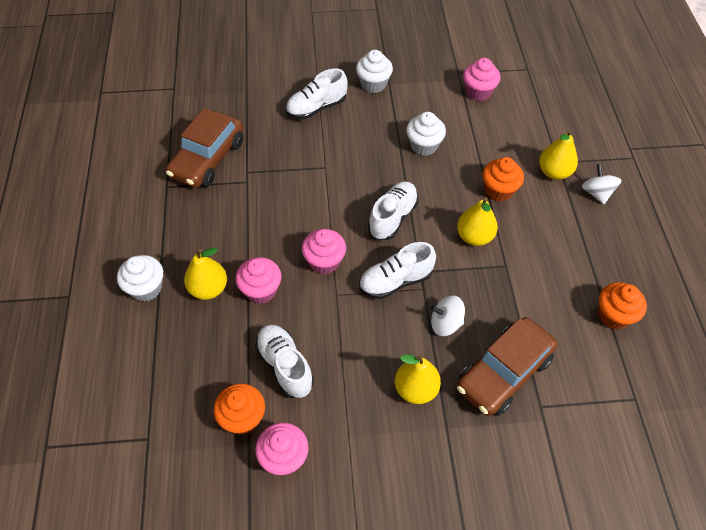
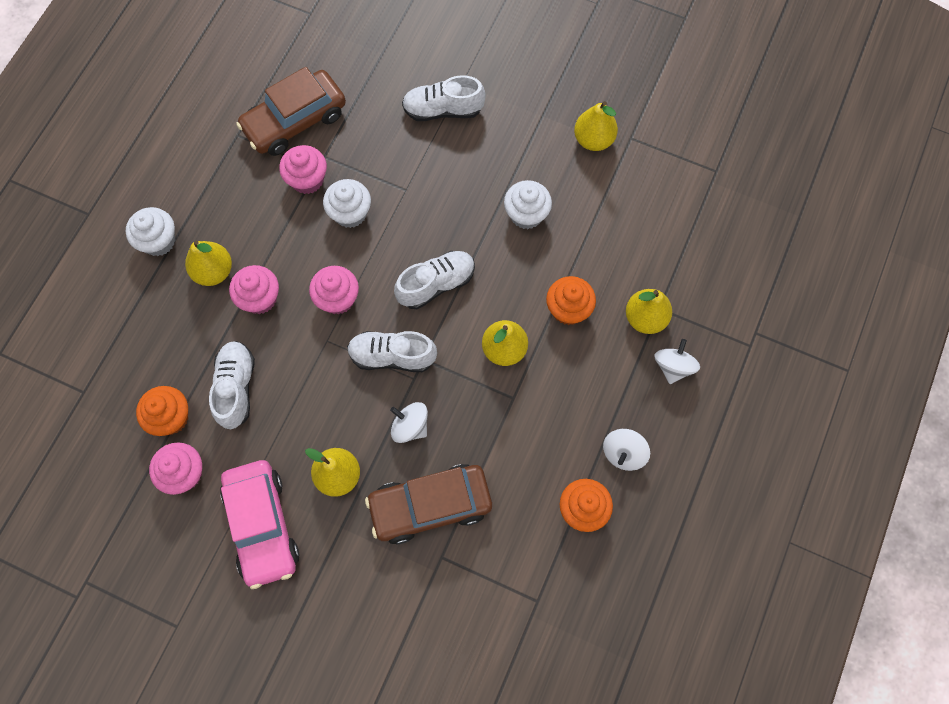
camera: 30 degrees right, 15 degrees up
(373, 84) = (524, 108): white cupcake -> white cupcake (350, 213)
(380, 463) = (262, 525): none -> pink car
(434, 83) = (593, 139): none -> yellow pear
(478, 92) = (635, 175): pink cupcake -> pink cupcake (307, 180)
(610, 263) = (623, 453): none -> white spinning top

